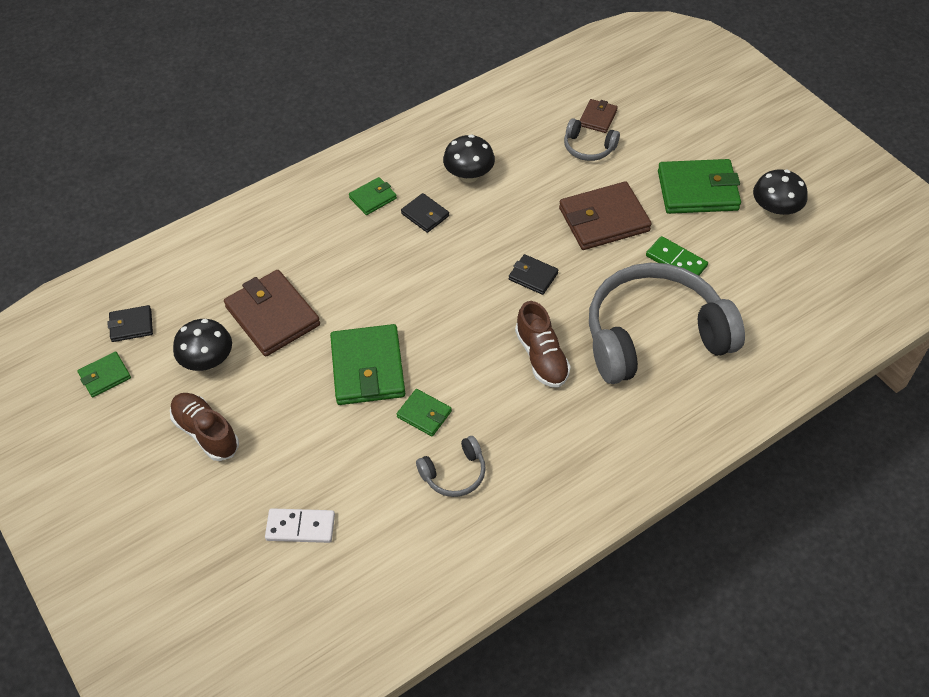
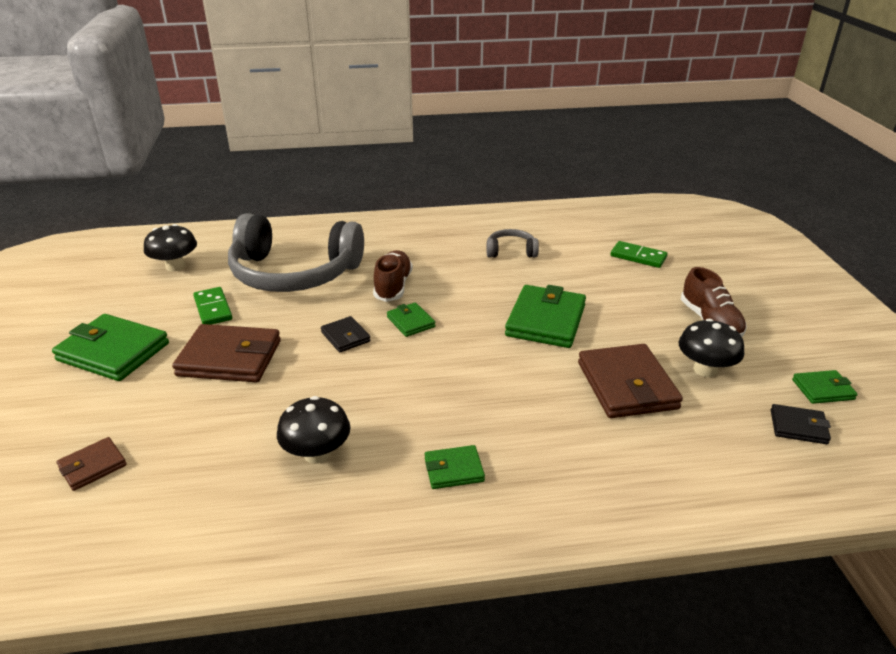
camera: 155 degrees left, 20 degrees down
(300, 527) = (638, 257): white domino -> green domino
(424, 414) = (513, 282): green wallet -> green wallet (411, 322)
(425, 215) = (404, 427): black wallet -> none
(588, 148) = (151, 433): grey headphones -> none
(775, 210) = (80, 315): black mushroom -> black mushroom (175, 266)

